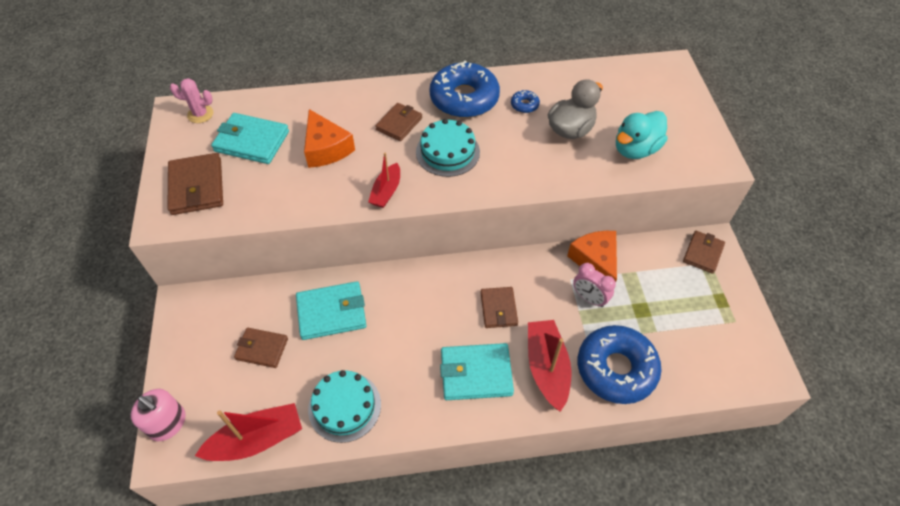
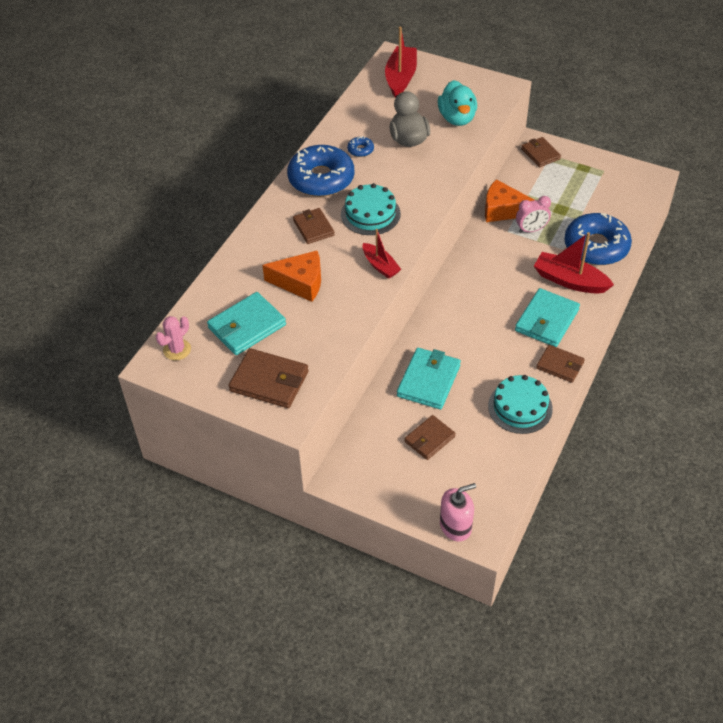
camera: 55 degrees left, 5 degrees down
(256, 440) = (511, 472): red boat -> red boat (400, 78)
(498, 309) = (502, 282): brown wallet -> brown wallet (560, 365)

